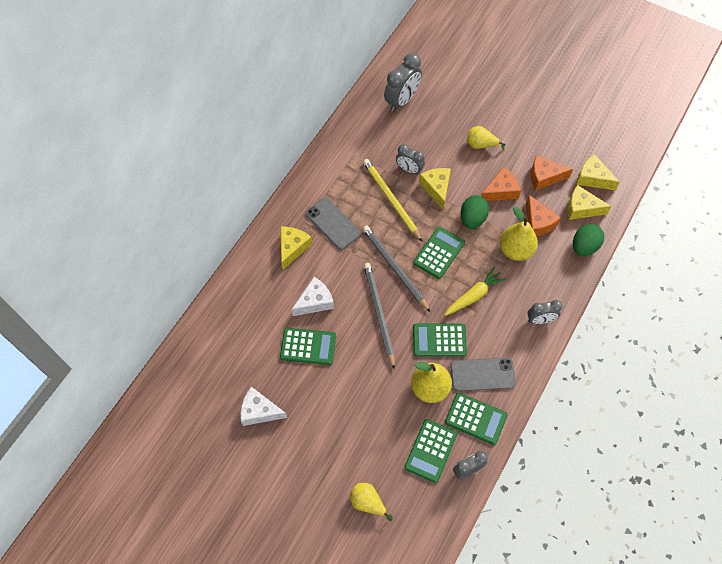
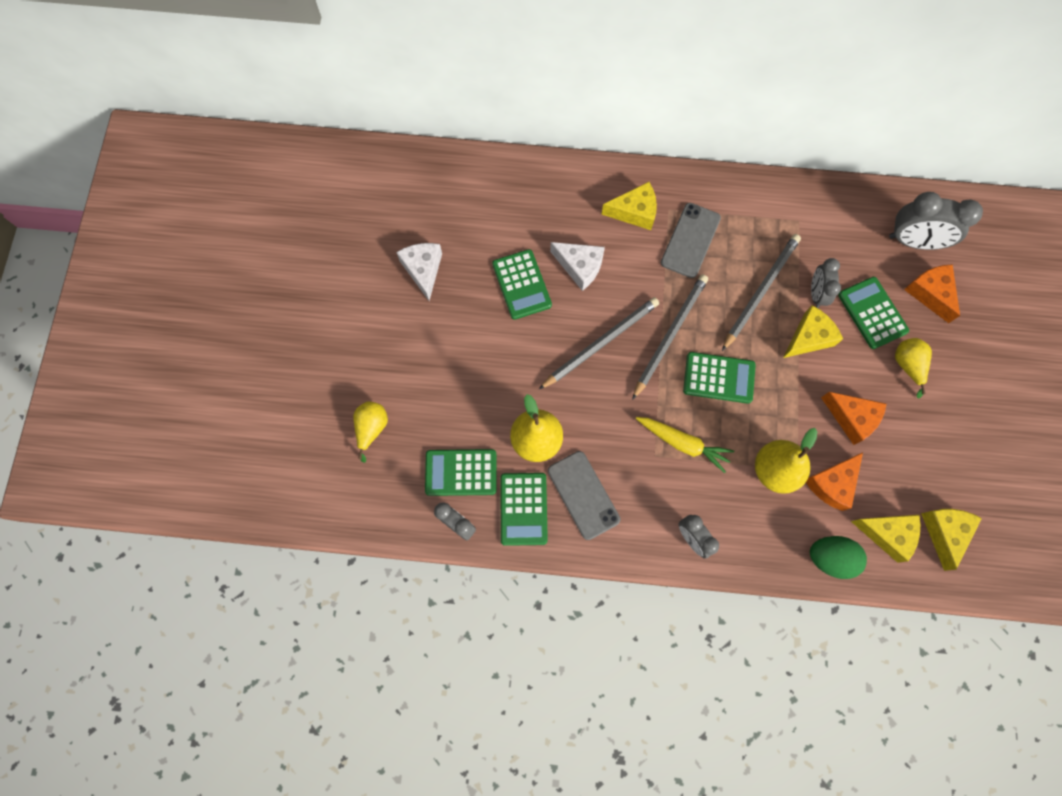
camera: 65 degrees right, 10 degrees up
(391, 200) = (760, 291): yellow pencil -> grey pencil
(439, 340) = (602, 426): green calculator -> green calculator (872, 313)
(472, 219) = (790, 399): green egg -> none
(544, 177) = (907, 466): orange cheese -> orange cheese (930, 293)
(581, 208) = (887, 534): yellow cheese -> yellow cheese turned 120 degrees clockwise

